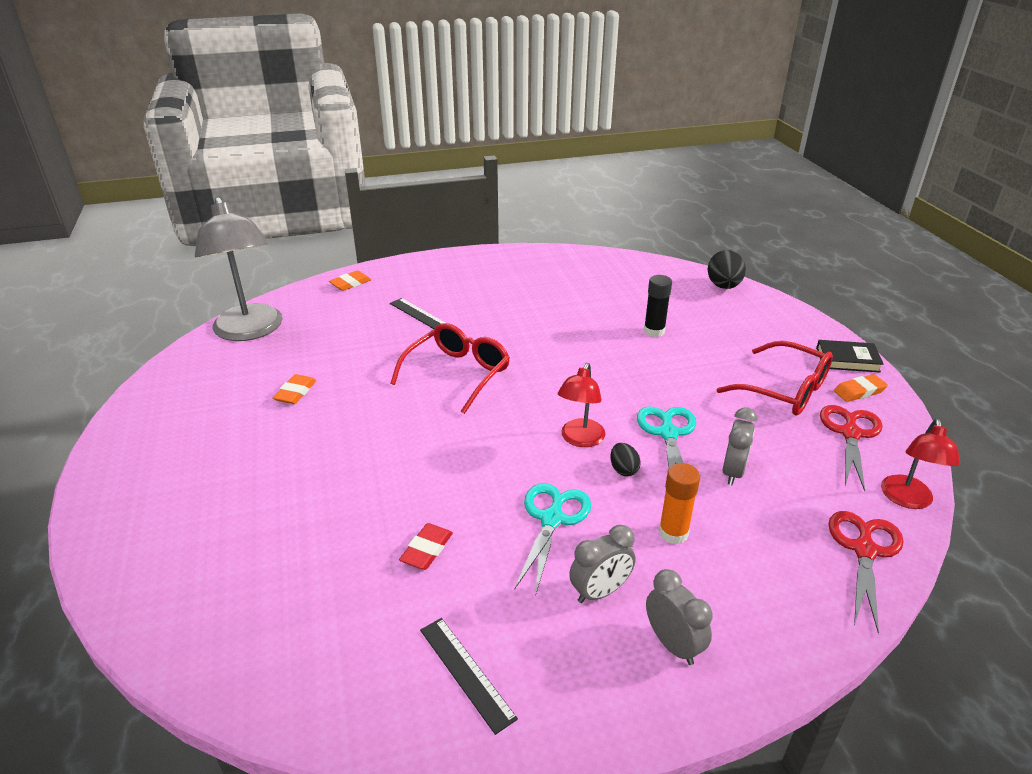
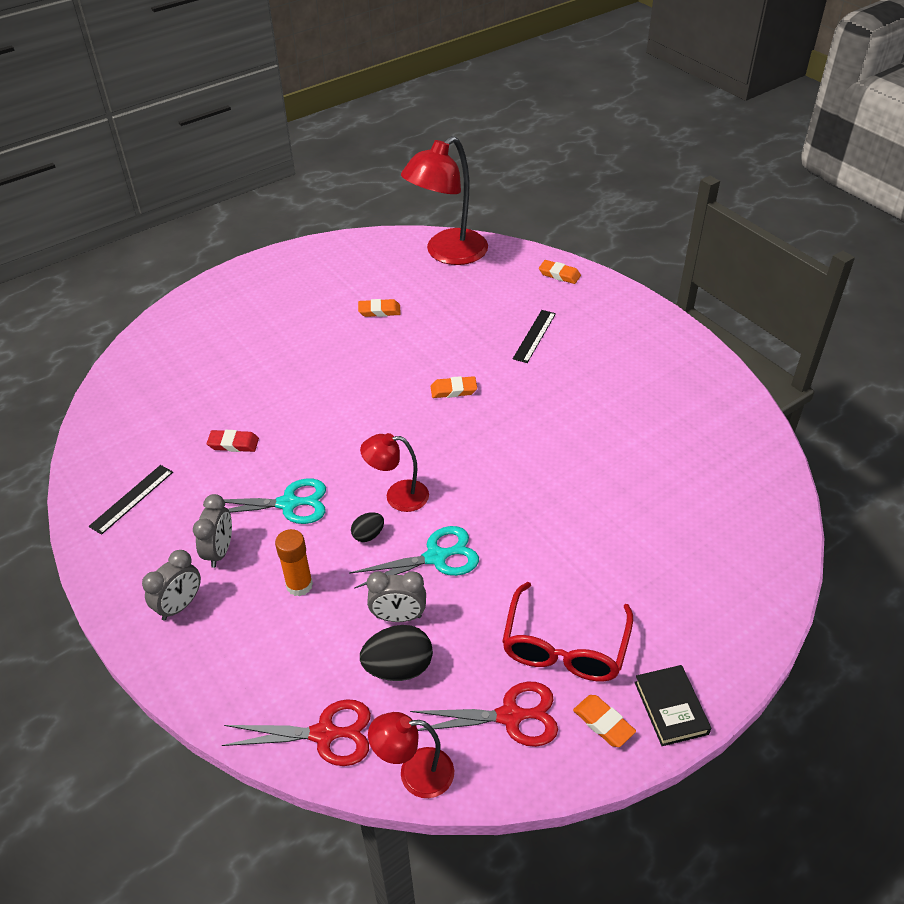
camera: 70 degrees right, 10 degrees up
(250, 331) = (447, 254): grey lamp -> red lamp
(457, 374) = (453, 390): red glasses -> orange eraser
(600, 592) = (220, 551): grey clock -> grey clock turned 120 degrees counterclockwise
(654, 331) = (618, 511): black glue stick -> none
(723, 286) = (772, 558): black egg -> black egg (398, 668)

